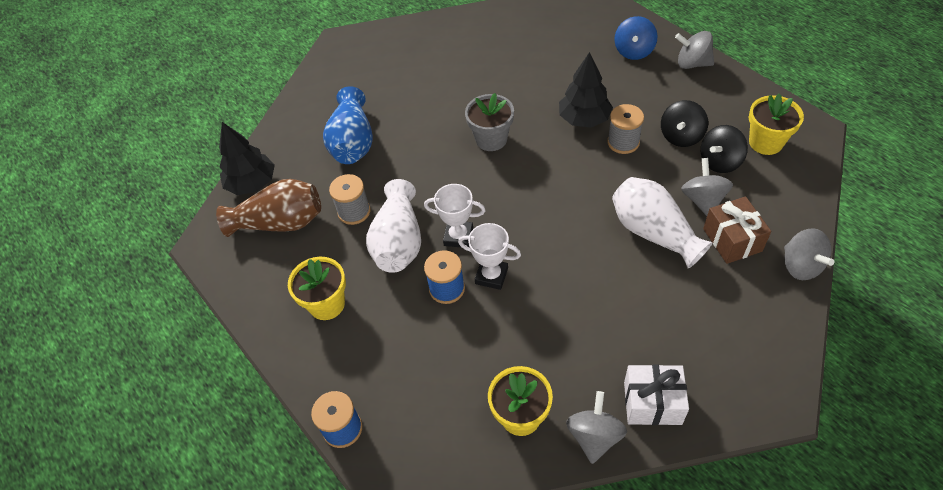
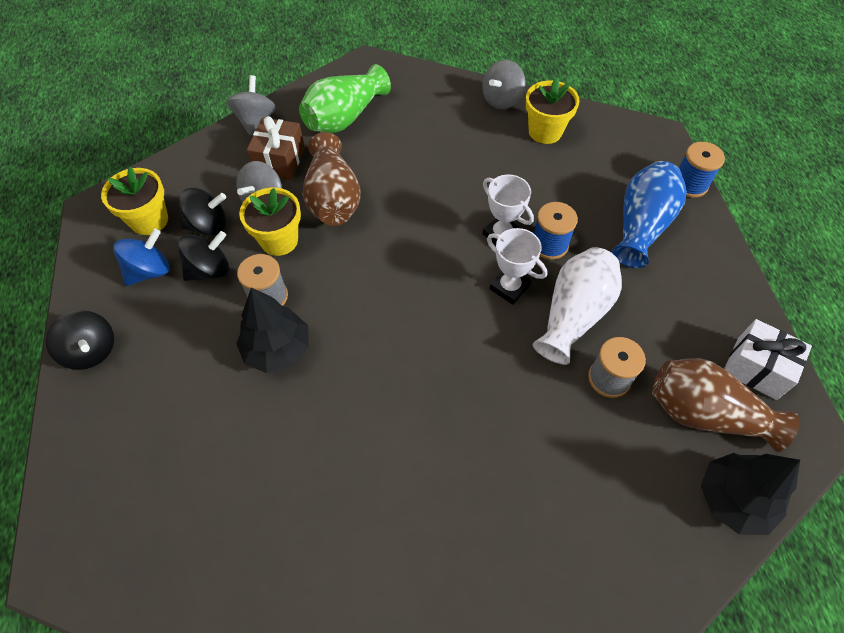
camera: 155 degrees left, 5 degrees up
(327, 304) = (674, 288): yellow flower pot -> yellow flower pot (279, 240)
(353, 142) = (571, 489): blue vase -> blue vase (641, 226)
(491, 139) = (398, 385): grey flower pot -> none
(633, 51) = (125, 414): blue spinning top -> blue spinning top (150, 271)
(652, 403) = (447, 98): white gift -> white gift (756, 368)
(653, 232) = (333, 198): white vase -> brown vase
(692, 63) = (91, 351): grey spinning top -> black spinning top
(727, 317) = (345, 117): none -> green vase

